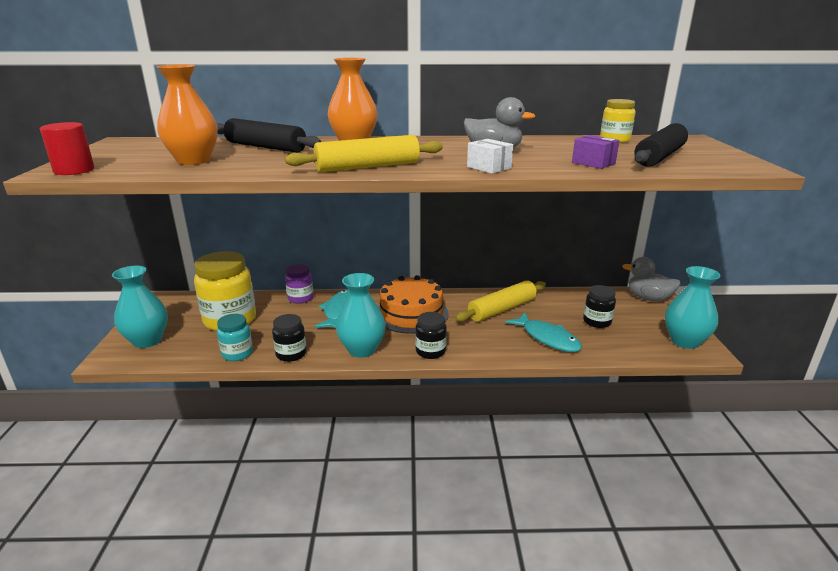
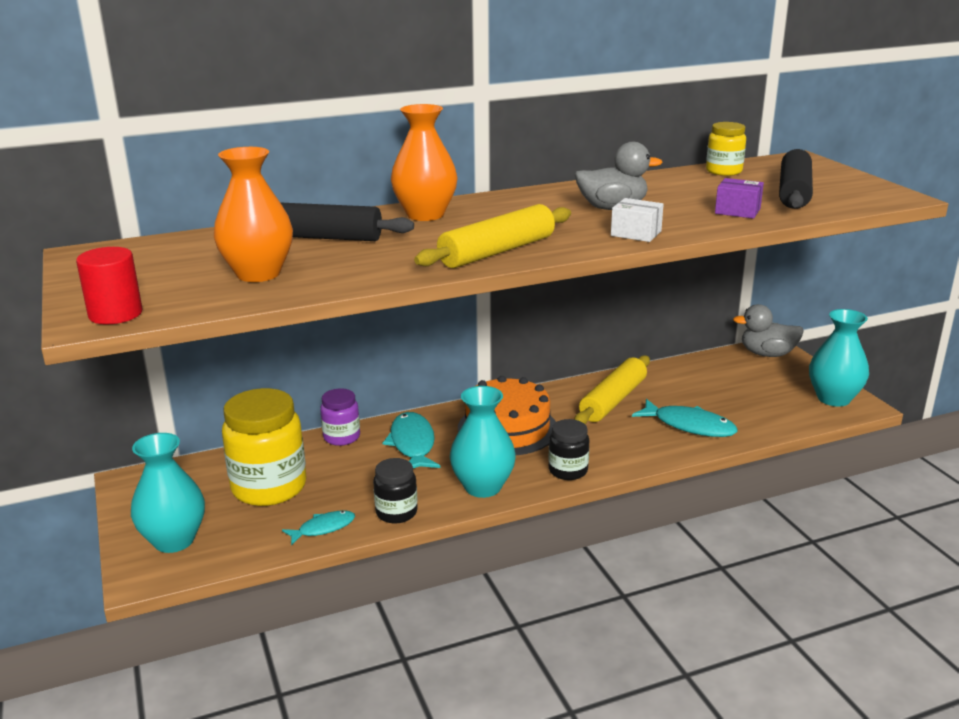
camera: 20 degrees left, 0 degrees up
(237, 353) = (323, 528): turquoise jar -> turquoise fish
(597, 322) = (730, 394): black jar -> none

